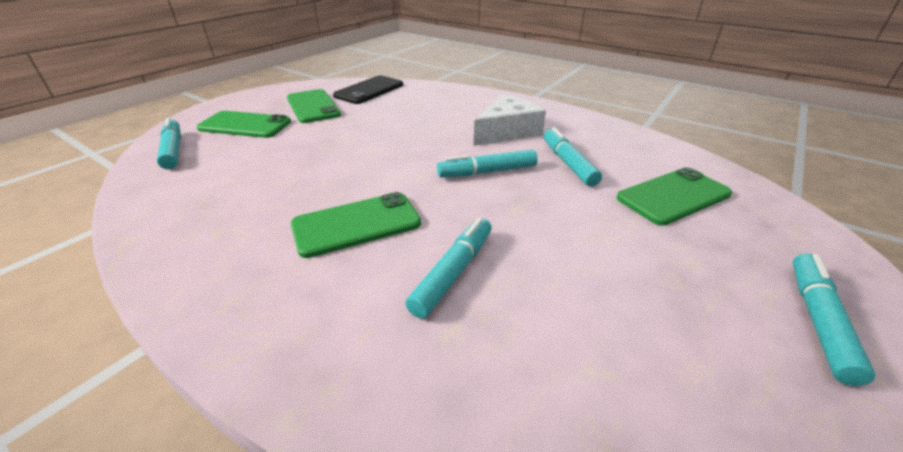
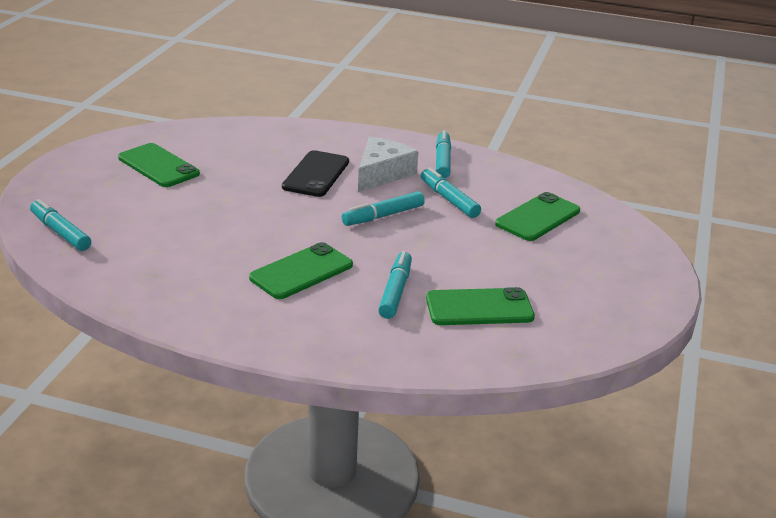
camera: 20 degrees left, 5 degrees down
(245, 125) = (105, 197): green phone -> green phone (479, 308)
(369, 90) = (204, 138): black phone -> black phone (316, 174)
(818, 320) = (626, 283): turquoise marker -> turquoise marker (442, 161)

